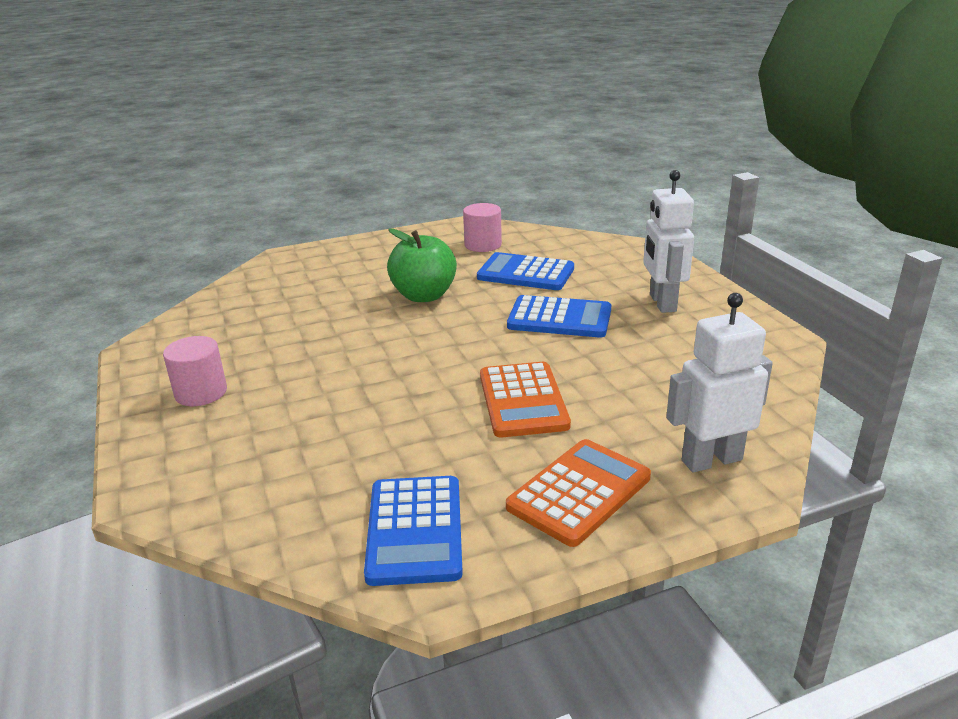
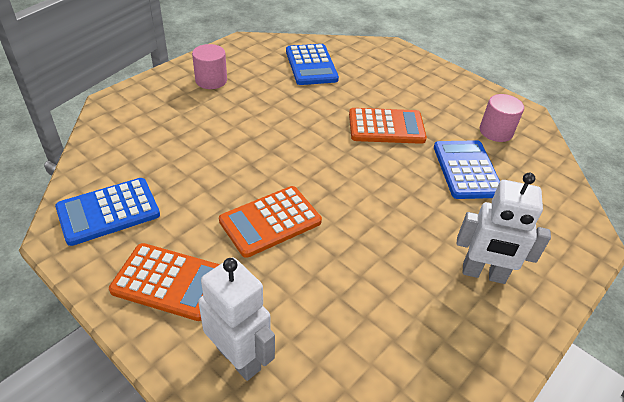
camera: 60 degrees right, 15 degrees up
(424, 295) = (386, 127): green apple -> orange calculator
(559, 318) = (404, 210): blue calculator -> blue calculator (311, 65)
(662, 303) = (483, 274): white robot -> white robot turned 135 degrees counterclockwise

